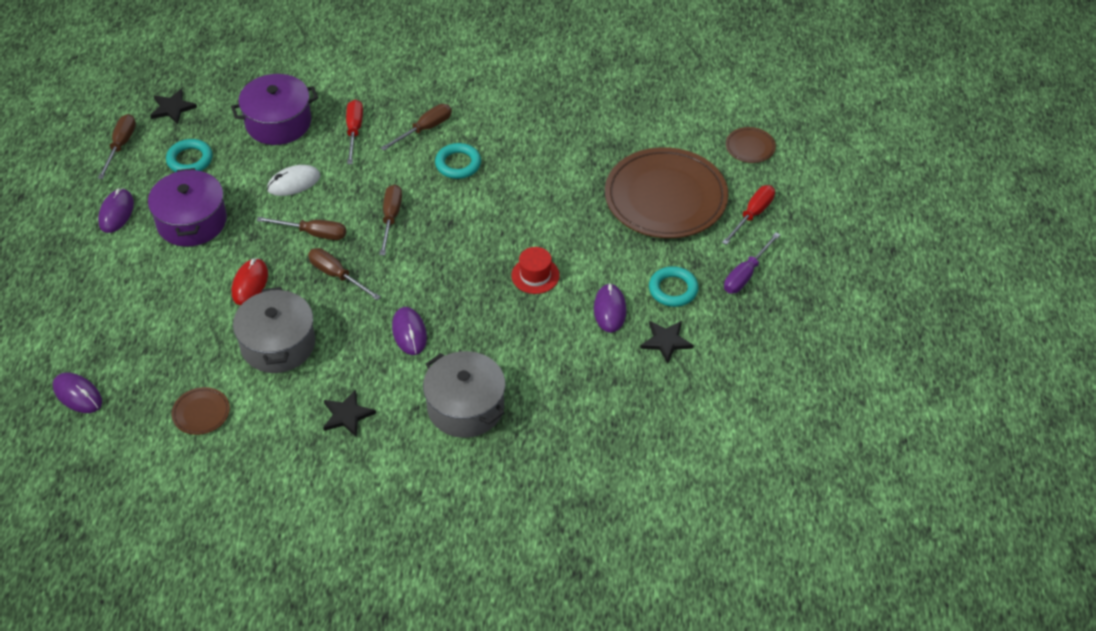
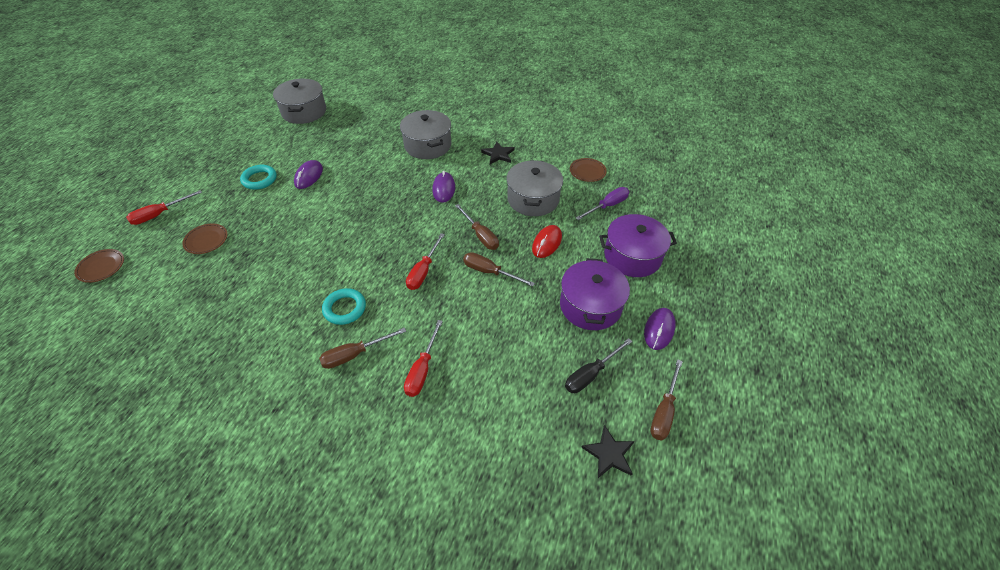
camera: 165 degrees left, 0 degrees up
(77, 395) = (669, 196): purple mouse -> none
(190, 160) = (590, 374): turquoise ring -> black screwdriver
(278, 122) = (495, 400): purple pot -> purple pot (632, 256)
(294, 183) = (495, 323): white mouse -> none
(391, 218) = (423, 271): brown screwdriver -> red screwdriver
(535, 275) = (341, 206): red hat -> none
(665, 198) = (206, 240): brown plate -> brown plate, size x0.42
(666, 341) = (290, 153): black star -> none
(709, 432) = (304, 112): none -> grey pot
(746, 274) = (206, 179): purple screwdriver -> purple screwdriver (607, 206)

